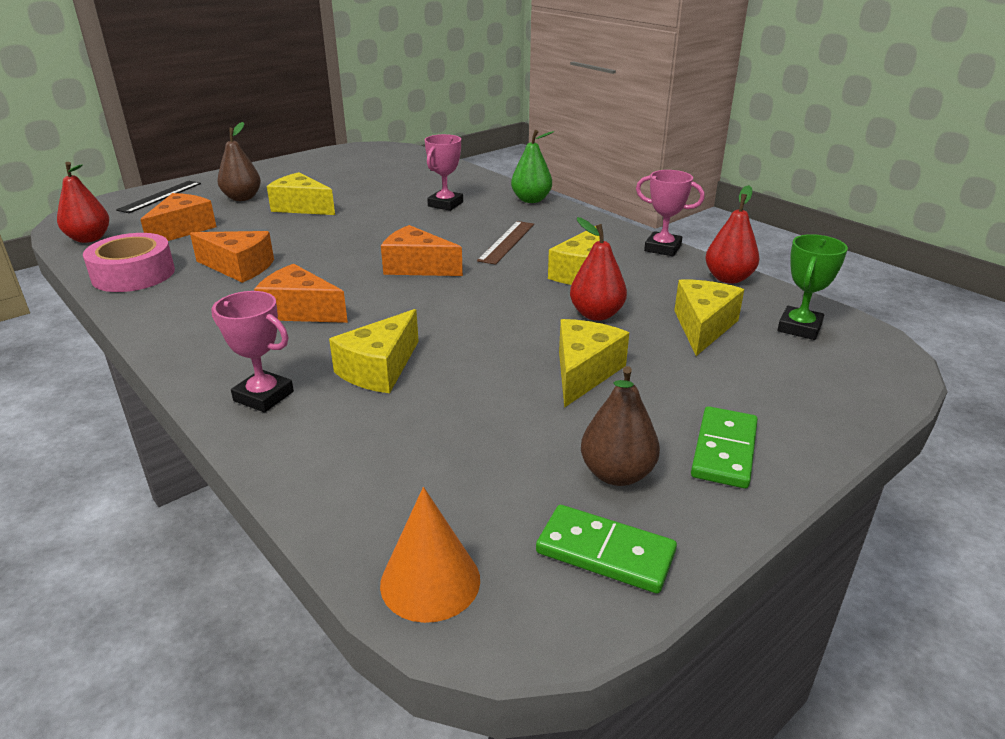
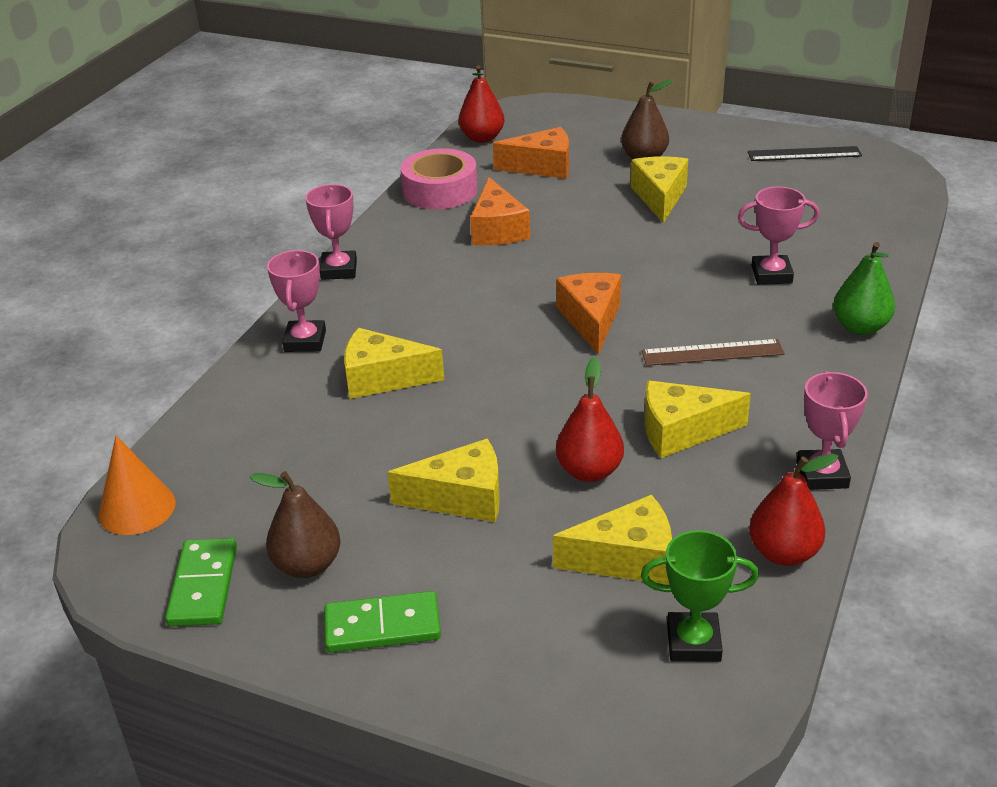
camera: 65 degrees right, 5 degrees up
(160, 196) = (599, 120): black ruler -> black ruler (804, 154)
(172, 350) = (339, 270): none -> pink trophy
(300, 311) = (446, 296): orange cheese -> none

